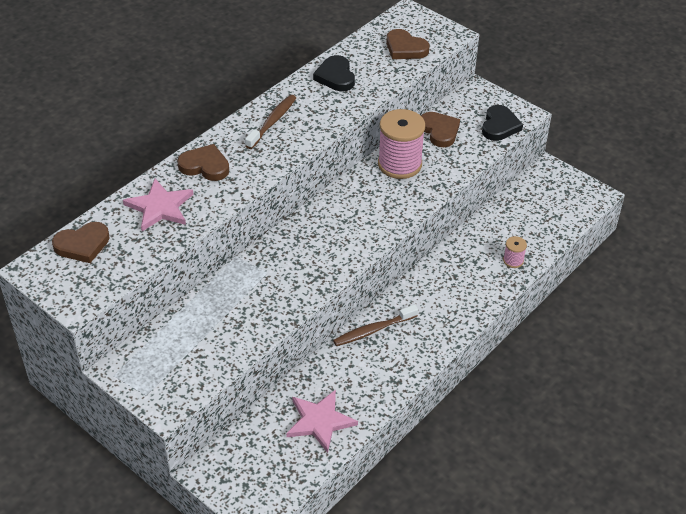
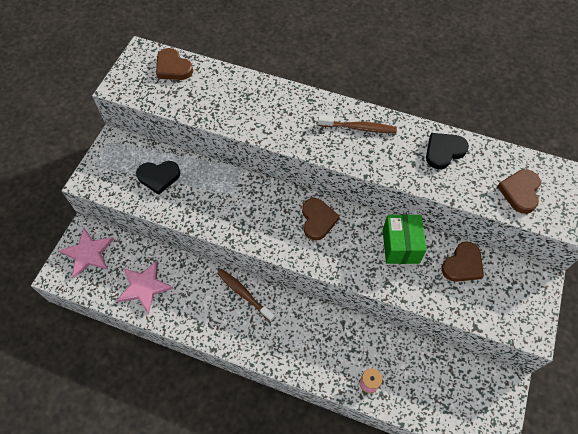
camera: 70 degrees right, 15 degrees up
(160, 207) = (228, 94): pink star -> pink star (88, 253)
(205, 166) = (285, 104): brown heart -> brown heart (317, 220)
(399, 164) = (400, 246): pink spool -> green box
(499, 126) = (501, 315): black heart -> black heart (159, 177)

